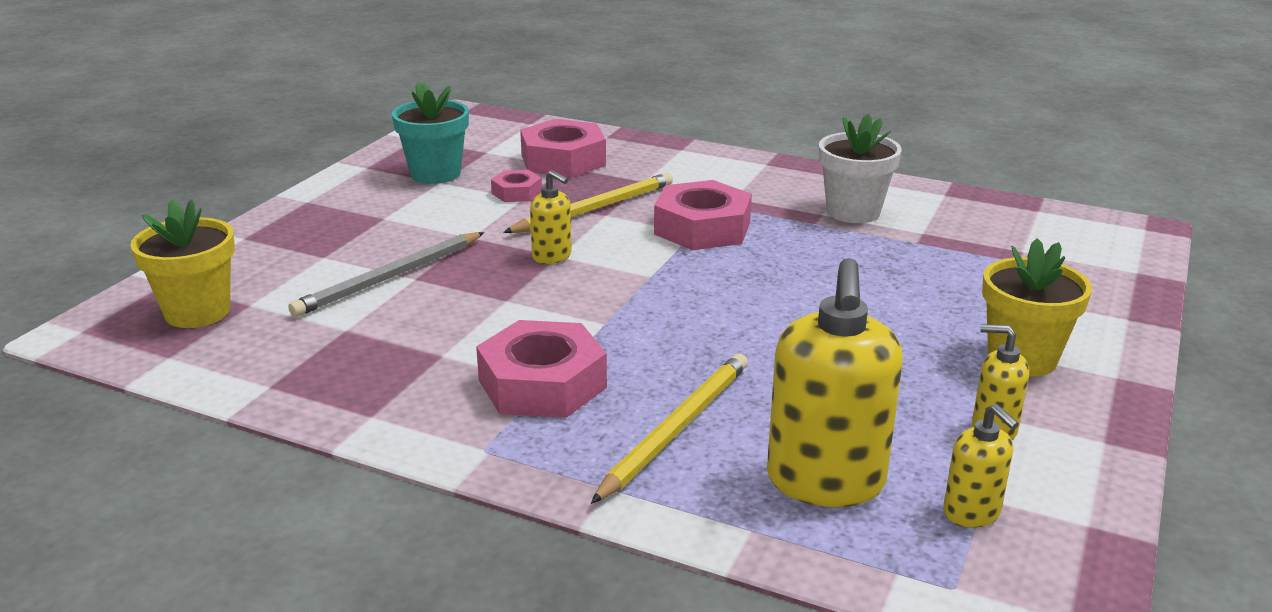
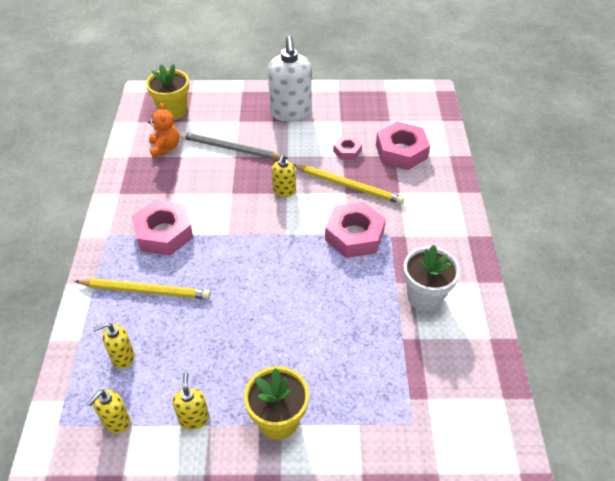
camera: 65 degrees right, 20 degrees up
(299, 340) = (165, 148): none -> orange teddy bear
(366, 211) = (290, 113): none -> white soap dispenser
(435, 174) = (348, 115): turquoise flower pot -> none
(825, 482) = (122, 357): yellow soap dispenser -> yellow soap dispenser, size x0.51

